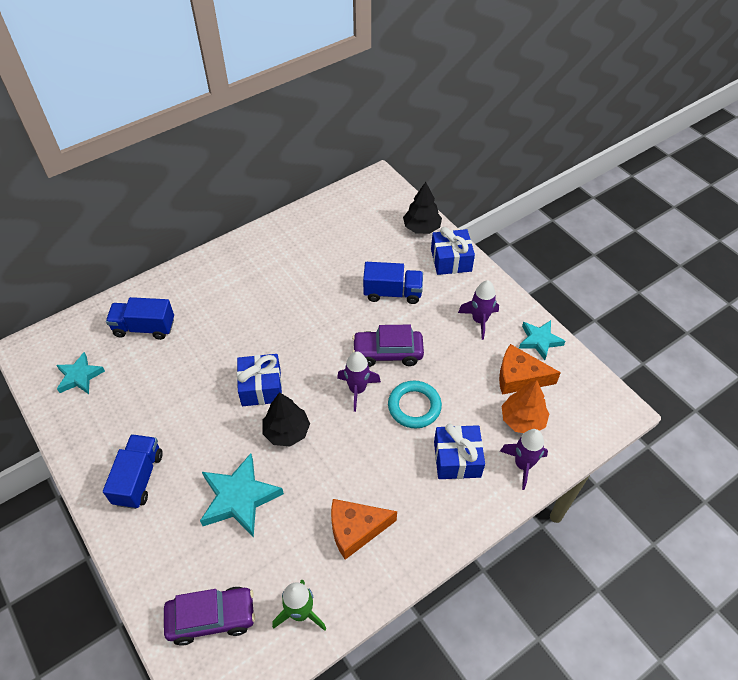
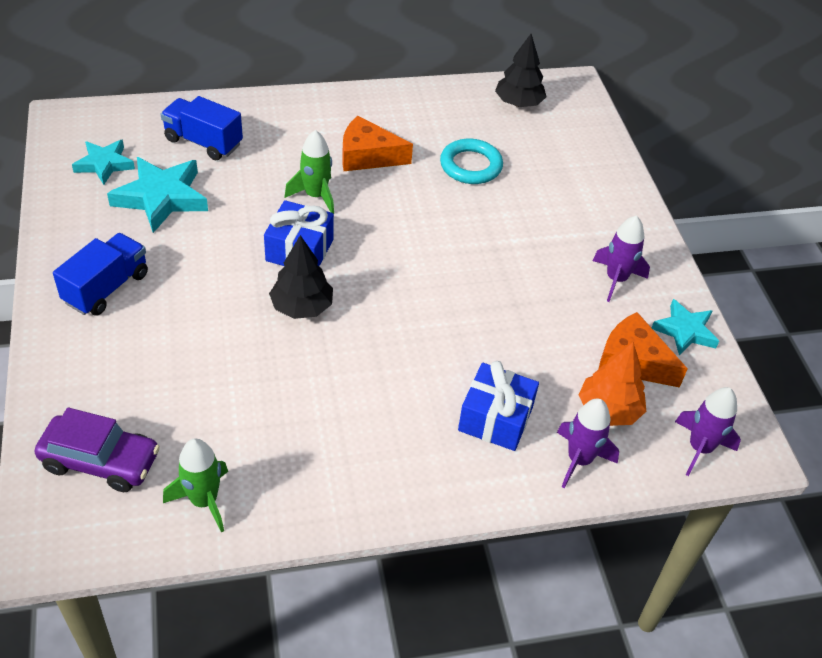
camera: 20 degrees right, 5 degrees down
(239, 498) = (206, 353): turquoise star -> turquoise star (161, 198)
(249, 339) = (316, 196): none -> green rocket
(356, 529) = (322, 442): orange cheese -> orange cheese (368, 156)
(357, 390) = (413, 296): purple rocket -> purple rocket (699, 448)
(387, 353) = (475, 271): purple car -> none
(392, 293) = (520, 210): blue truck -> none
(414, 406) = (474, 341): turquoise ring -> turquoise ring (470, 166)
(421, 228) = (599, 153): black tree -> black tree (518, 103)
(451, 260) = (617, 201): blue gift -> none

